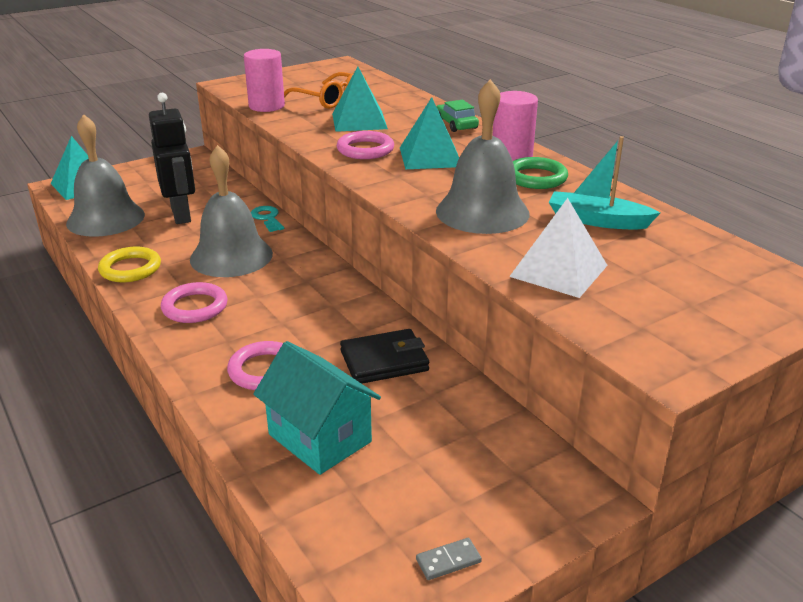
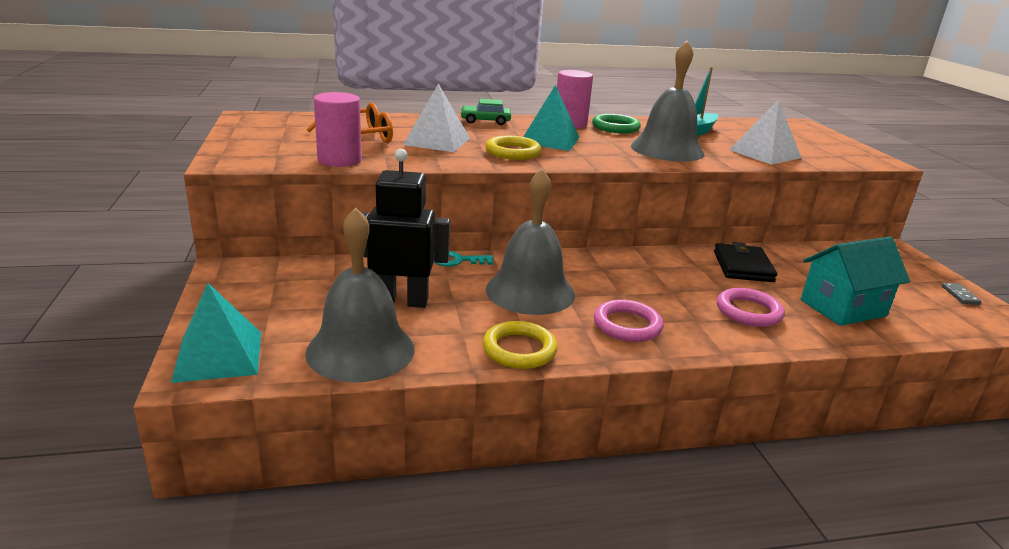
camera: 70 degrees left, 5 degrees down
(359, 121) = (437, 141): turquoise pyramid -> white pyramid
(365, 149) = (513, 152): pink ring -> yellow ring

